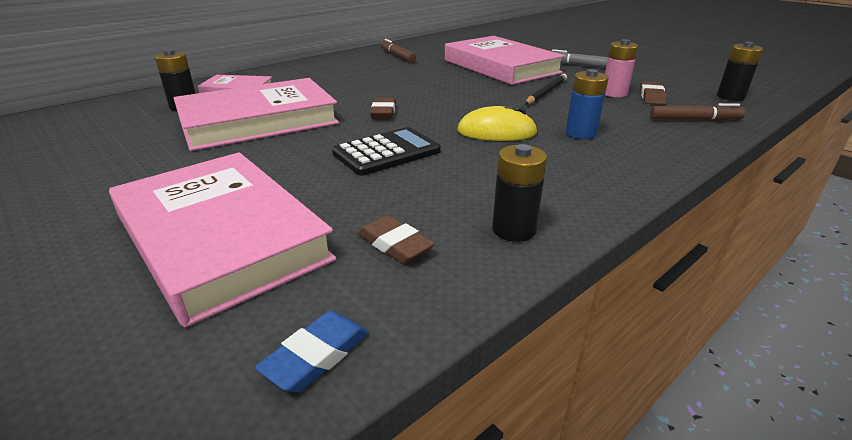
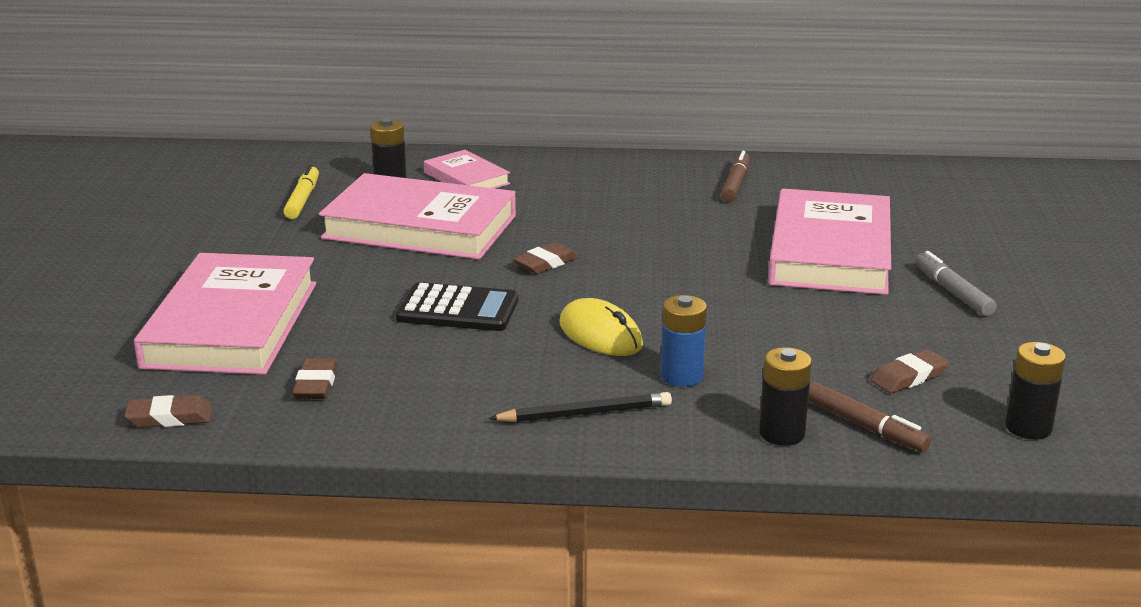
camera: 45 degrees right, 5 degrees down
(124, 135) = (303, 199): none -> yellow marker
(316, 356) = (169, 418): blue eraser -> brown eraser
(514, 230) = (409, 419): black battery -> black battery (782, 433)
(546, 92) = (784, 313): black pencil -> black pencil (585, 413)
(614, 93) = (869, 351): pink battery -> none

